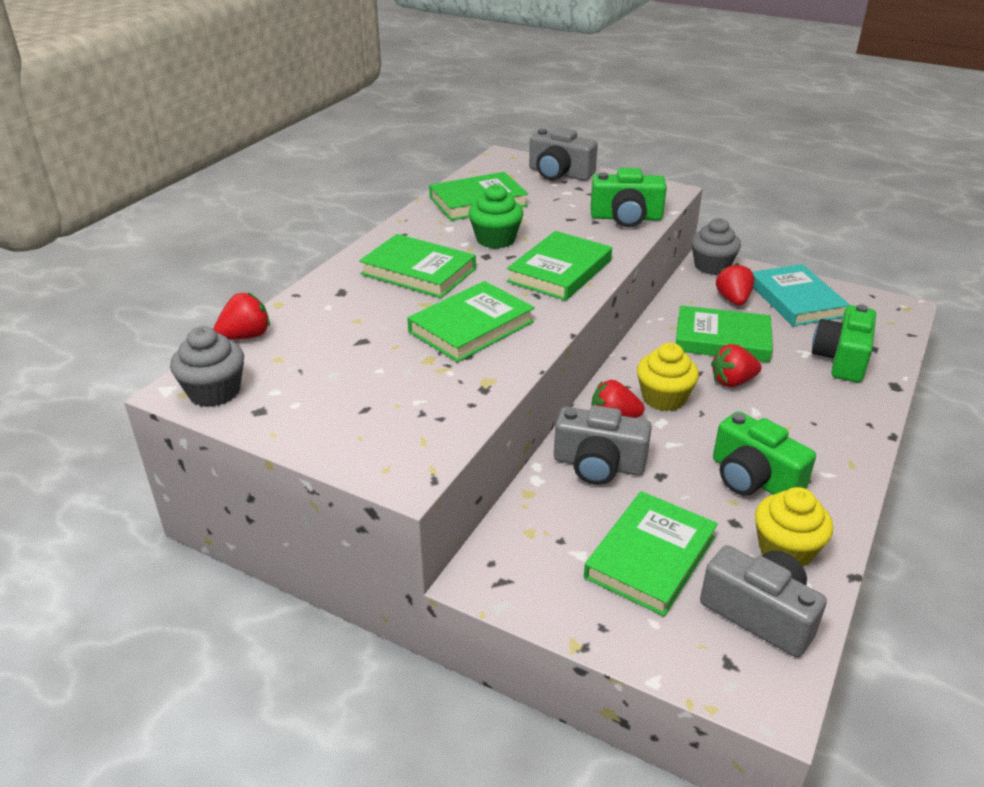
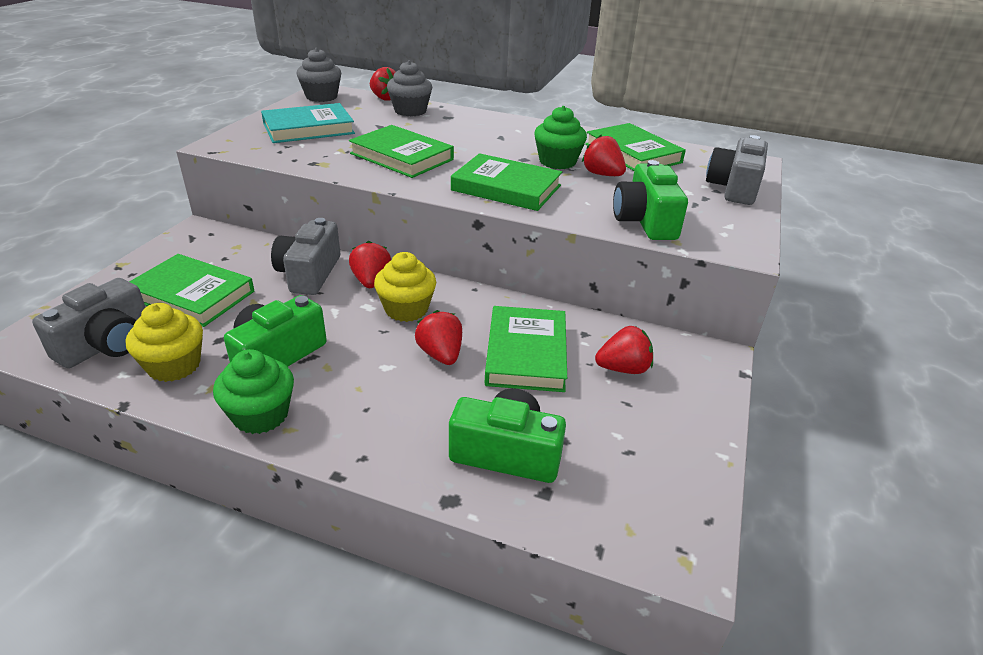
camera: 80 degrees right, 0 degrees up
(418, 271) = (486, 137): green book -> none
(529, 222) = (602, 174): none -> red strawberry
(712, 266) = (703, 357): grey cupcake -> grey cupcake (410, 111)
(796, 300) = (650, 427): turquoise book -> turquoise book (308, 128)
(839, 481) = (261, 415): none -> green cupcake

